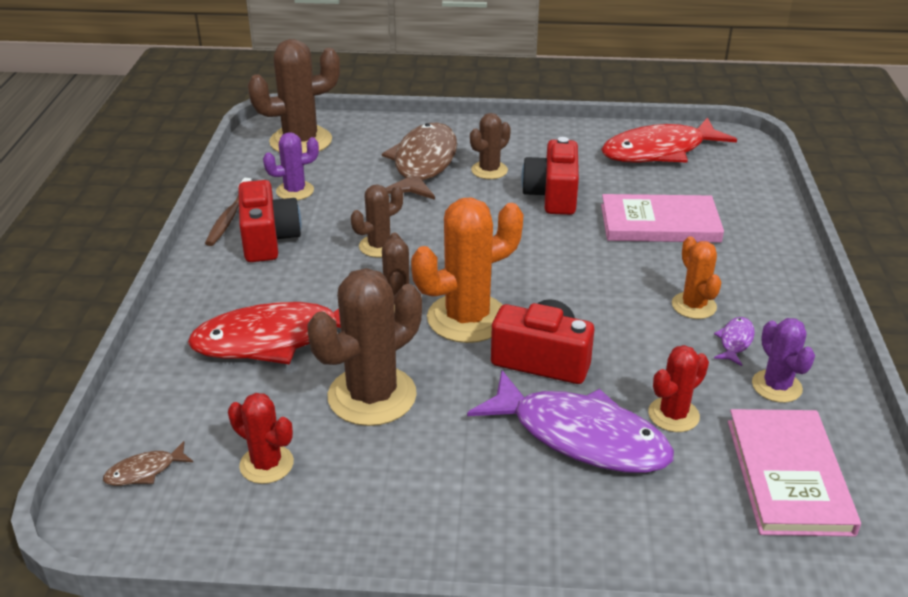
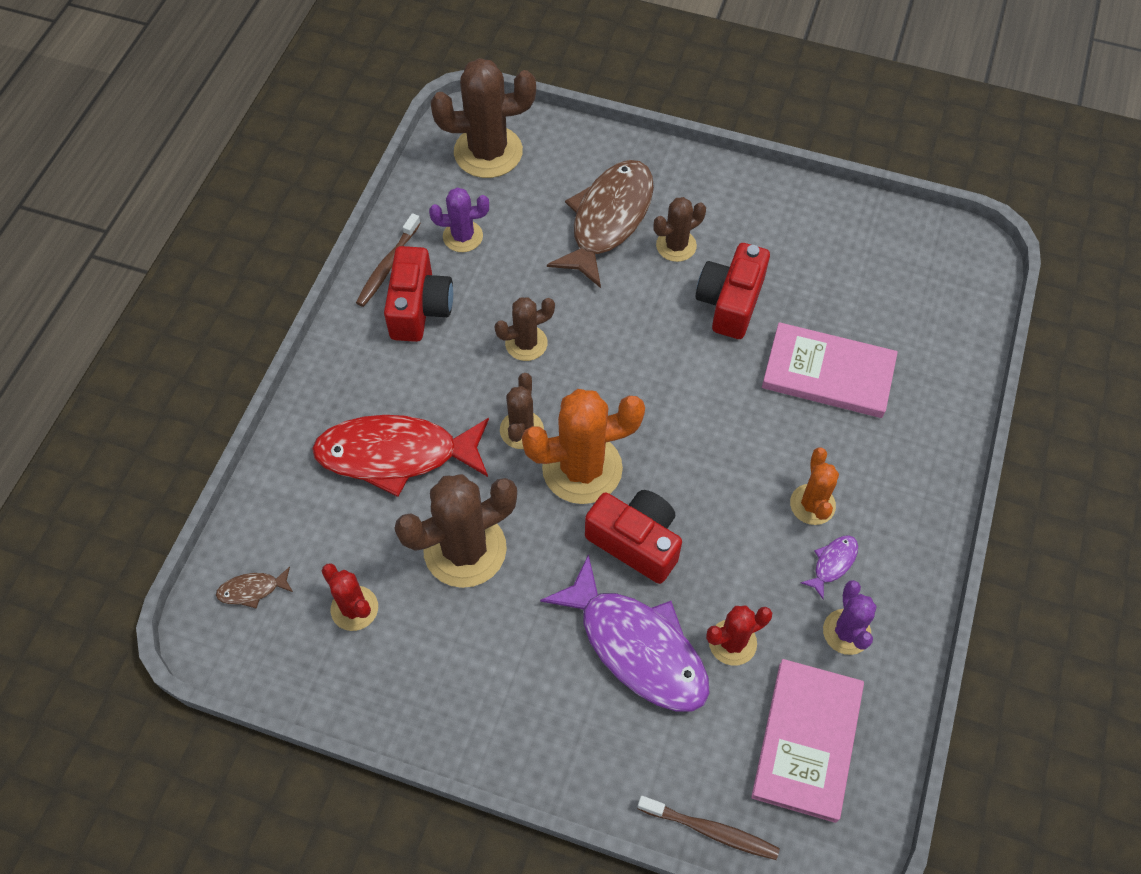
camera: 15 degrees right, 25 degrees up
(659, 151) = (877, 253): red fish -> none
(733, 572) = (710, 830): none -> brown toothbrush

